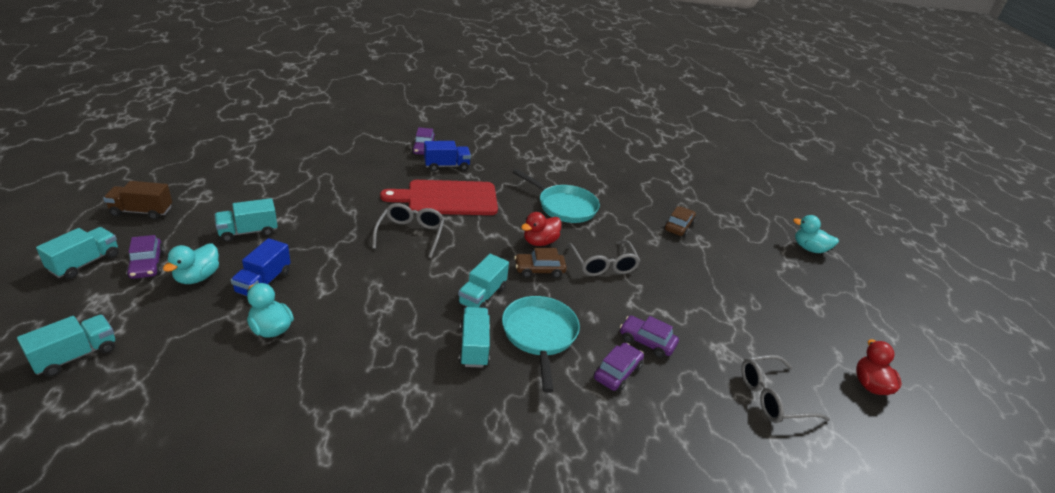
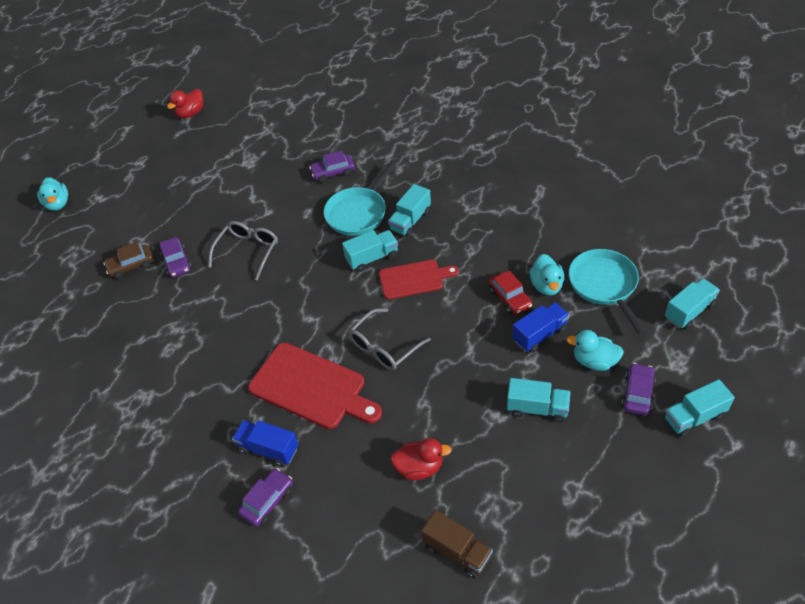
camera: 135 degrees left, 15 degrees up
(76, 356) = (689, 311): turquoise truck -> turquoise truck turned 150 degrees clockwise
(142, 211) = (642, 485): brown truck -> brown truck (457, 551)
(197, 277) = (594, 361): turquoise duck -> turquoise duck turned 135 degrees counterclockwise
(309, 304) = (510, 298): none -> red car
(424, 291) = (414, 279): none -> red cutting board
(539, 270) = (305, 265): brown car -> none
(540, 242) = (275, 294): red duck -> red duck (419, 467)
(564, 206) = (206, 331): turquoise pan -> turquoise pan (604, 285)
(646, 342) = (291, 183): purple car -> purple car (177, 262)
(772, 397) = (258, 128): grey glasses -> none

